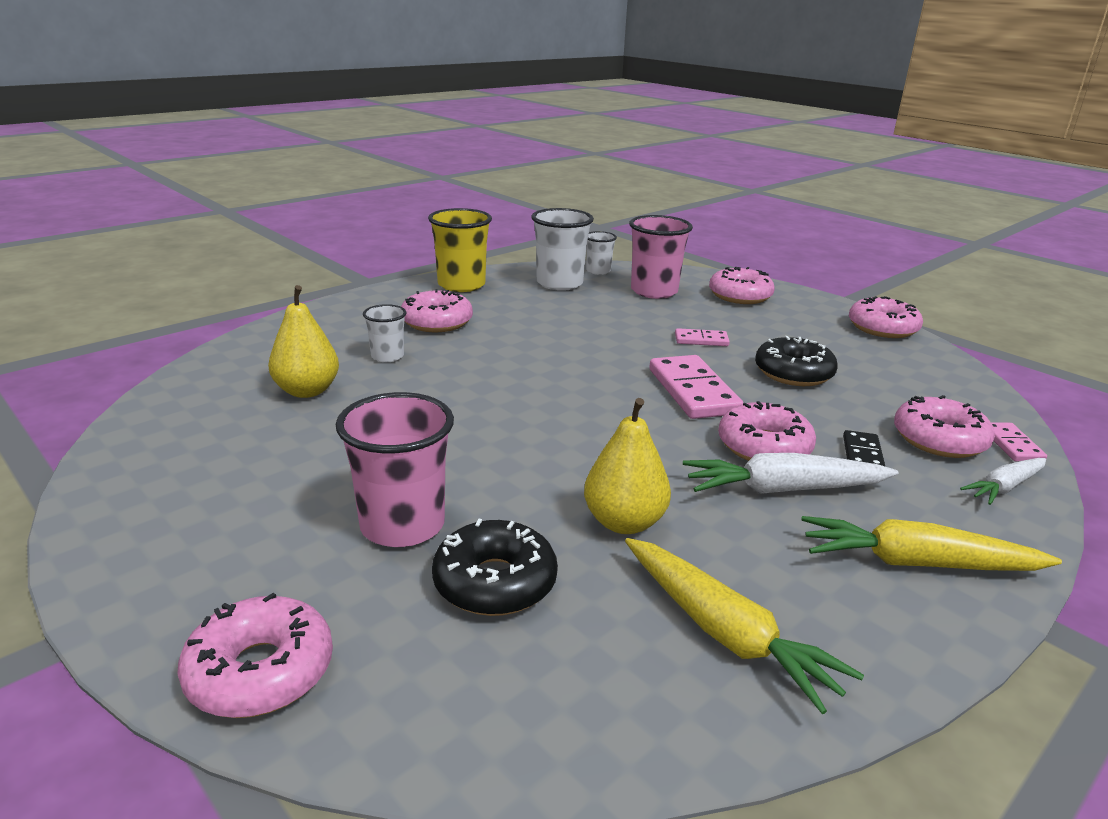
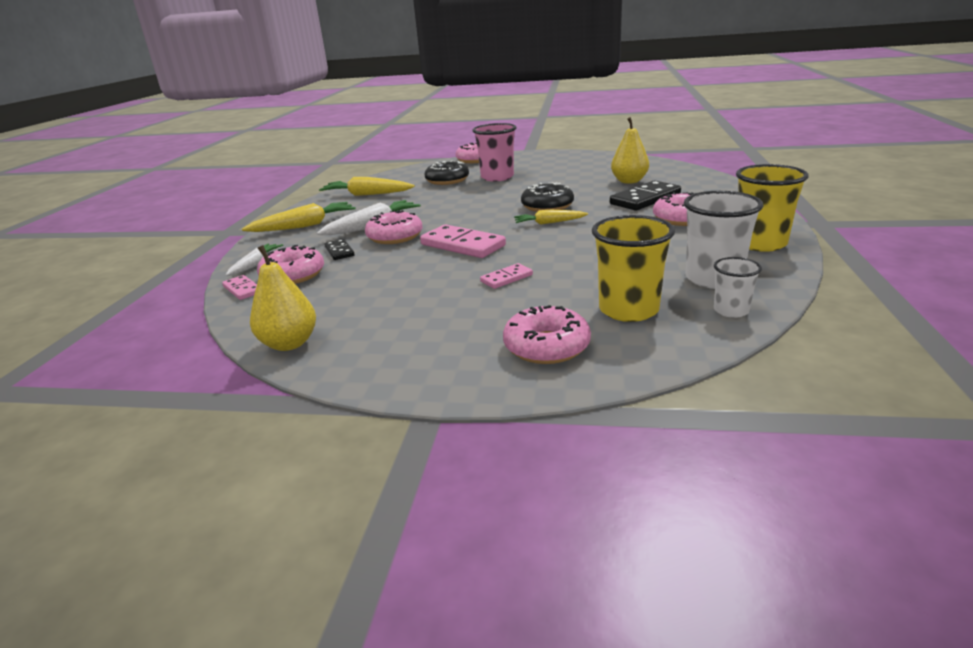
camera: 145 degrees right, 0 degrees up
(387, 356) = (645, 199): white cup -> black domino
(553, 376) = (549, 223): none -> yellow carrot
(624, 522) = (427, 199): yellow pear -> yellow pear (289, 343)
(654, 291) = (628, 310): pink cup -> yellow cup
(793, 373) = (412, 281): black donut -> black donut (547, 206)
(882, 328) = (358, 368): pink donut -> none

